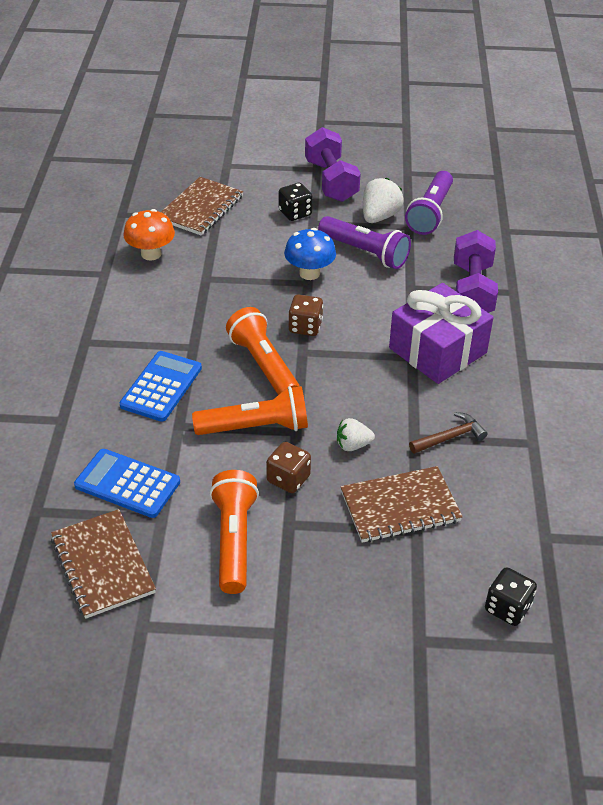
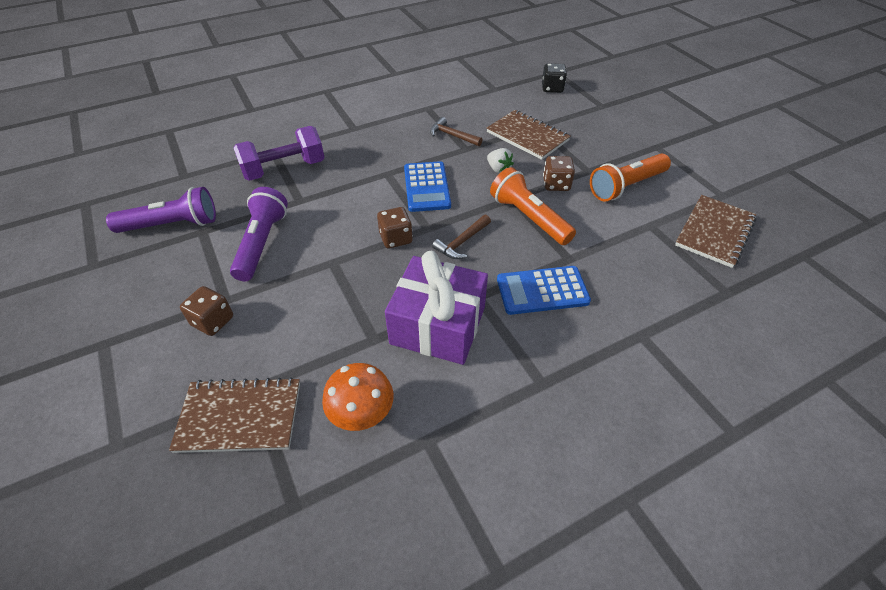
camera: 120 degrees left, 5 degrees up
(127, 484) = (648, 256): blue calculator -> blue calculator (426, 187)
(263, 365) = (462, 242): orange flashlight -> brown hammer
(295, 213) = (213, 321): black dice -> brown dice
(309, 273) = (317, 266): blue mushroom -> none
(331, 181) = (130, 319): purple dumbbell -> none
(379, 217) = (193, 255): white strawberry -> none
(437, 350) = (370, 164): purple gift -> purple gift (438, 325)

